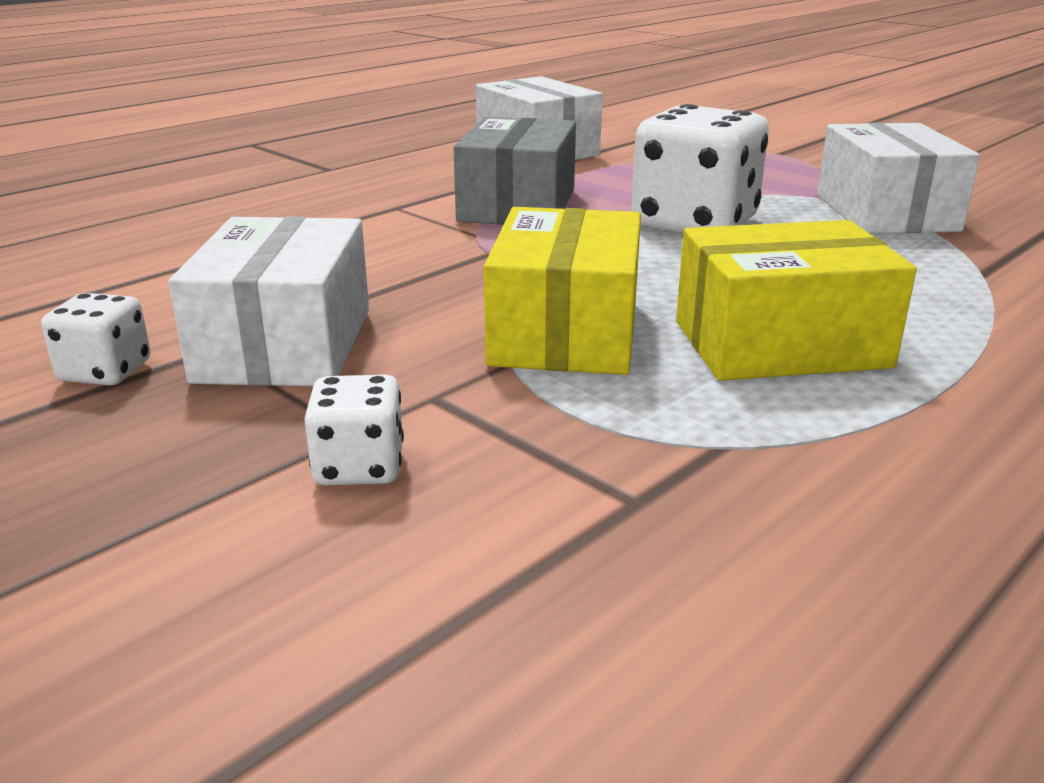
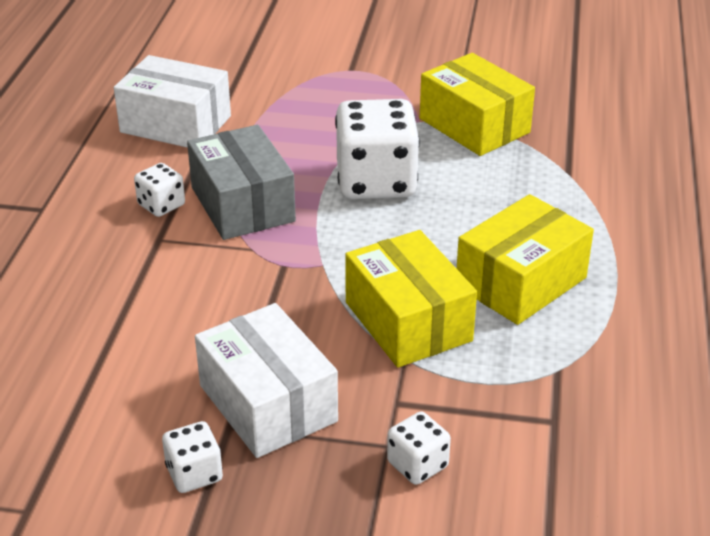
camera: 35 degrees left, 10 degrees up
(437, 189) = (161, 205): none -> white dice
(885, 212) = (474, 125): white box -> yellow box

